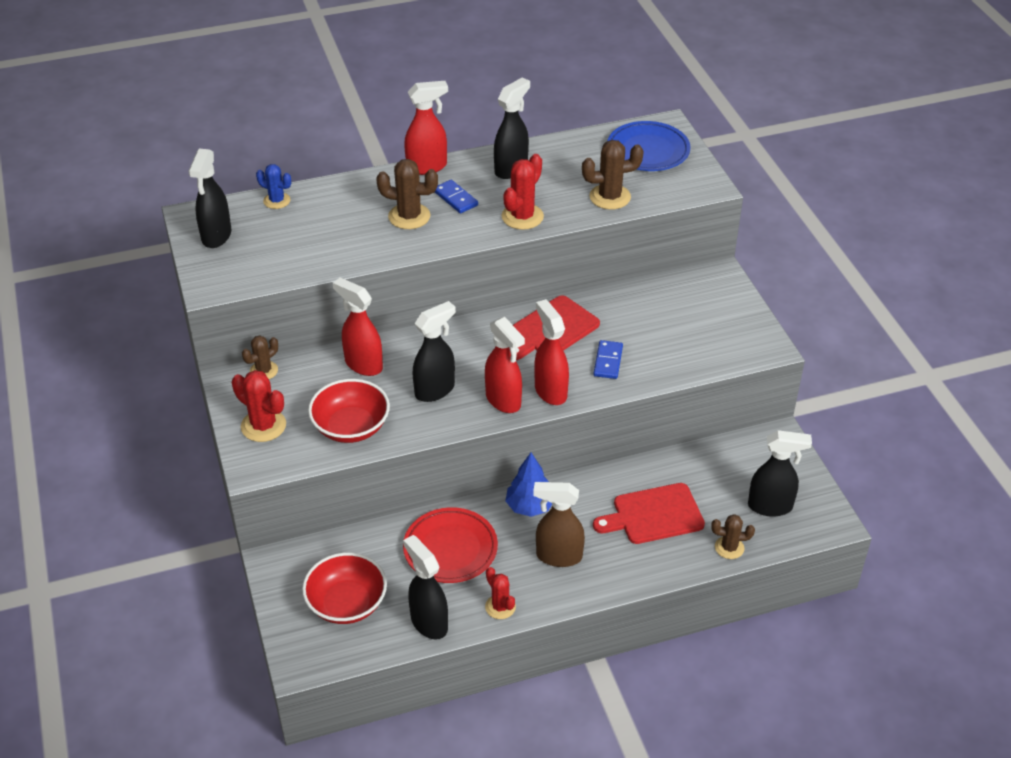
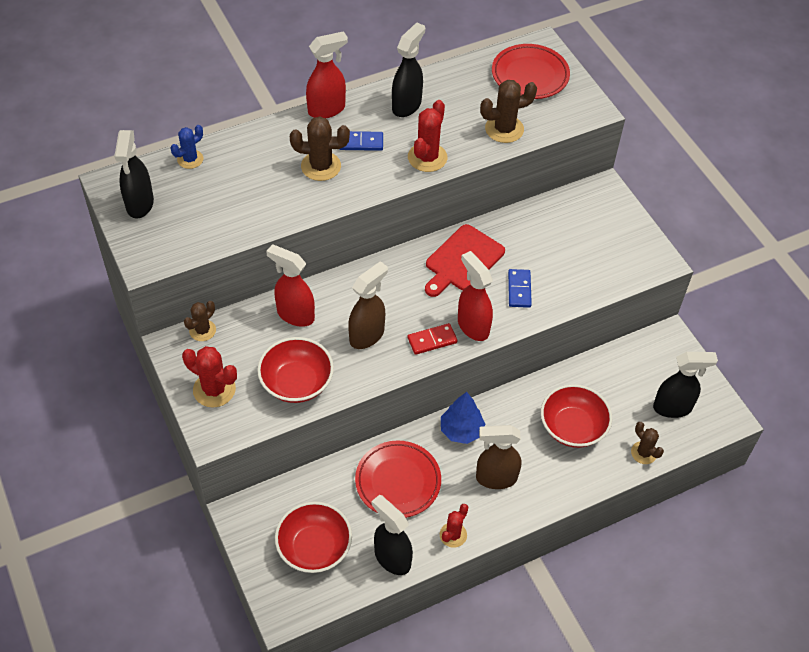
camera: 10 degrees left, 10 degrees up
(277, 201) = (190, 159): blue cactus -> blue cactus turned 60 degrees counterclockwise
(435, 390) = (367, 335): black spray bottle -> brown spray bottle
(455, 198) = (361, 142): blue domino -> blue domino turned 45 degrees counterclockwise
(500, 607) = (453, 535): red cactus -> red cactus turned 75 degrees clockwise
(503, 400) = (432, 340): red spray bottle -> red domino
(648, 151) = (530, 75): blue plate -> red plate
(653, 515) = (572, 427): red cutting board -> red bowl
(729, 548) = (644, 453): brown cactus -> brown cactus turned 60 degrees clockwise

